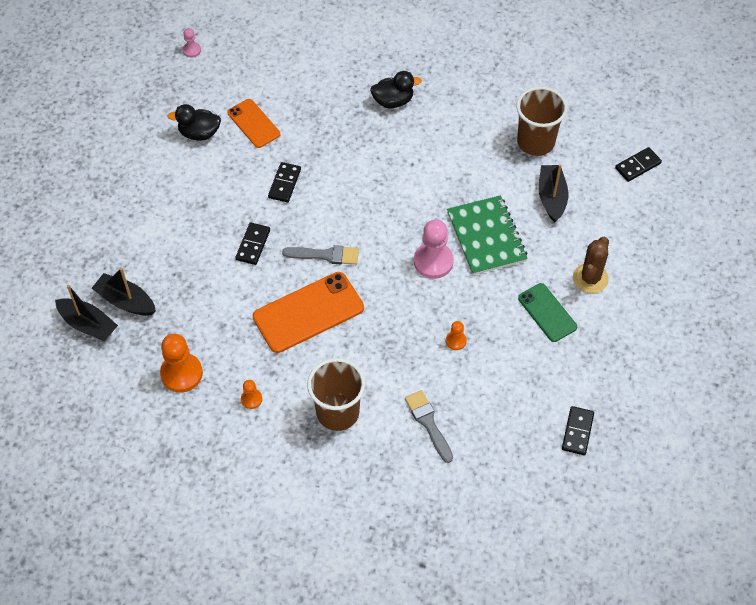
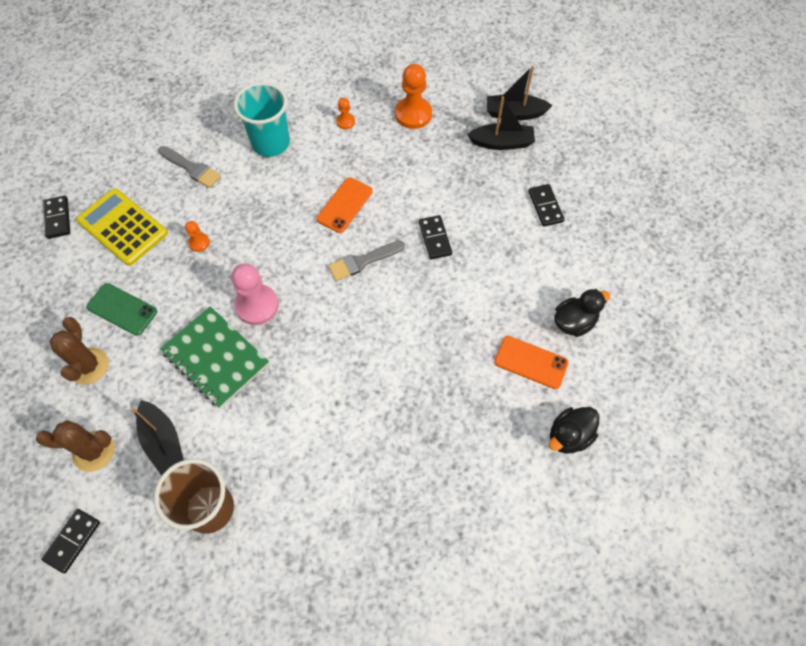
camera: 150 degrees right, 5 degrees up
(192, 50) = (668, 418): pink pawn -> none
(284, 183) = (450, 312): black domino -> black domino (545, 206)
(308, 312) = (345, 205): orange phone -> orange phone, size x0.60
(337, 412) = (270, 143): brown cup -> turquoise cup
(393, 101) = (403, 475): black duck -> black duck (569, 436)
(519, 391) = (123, 227): none -> yellow calculator
(605, 214) = (93, 451): none -> brown cactus

